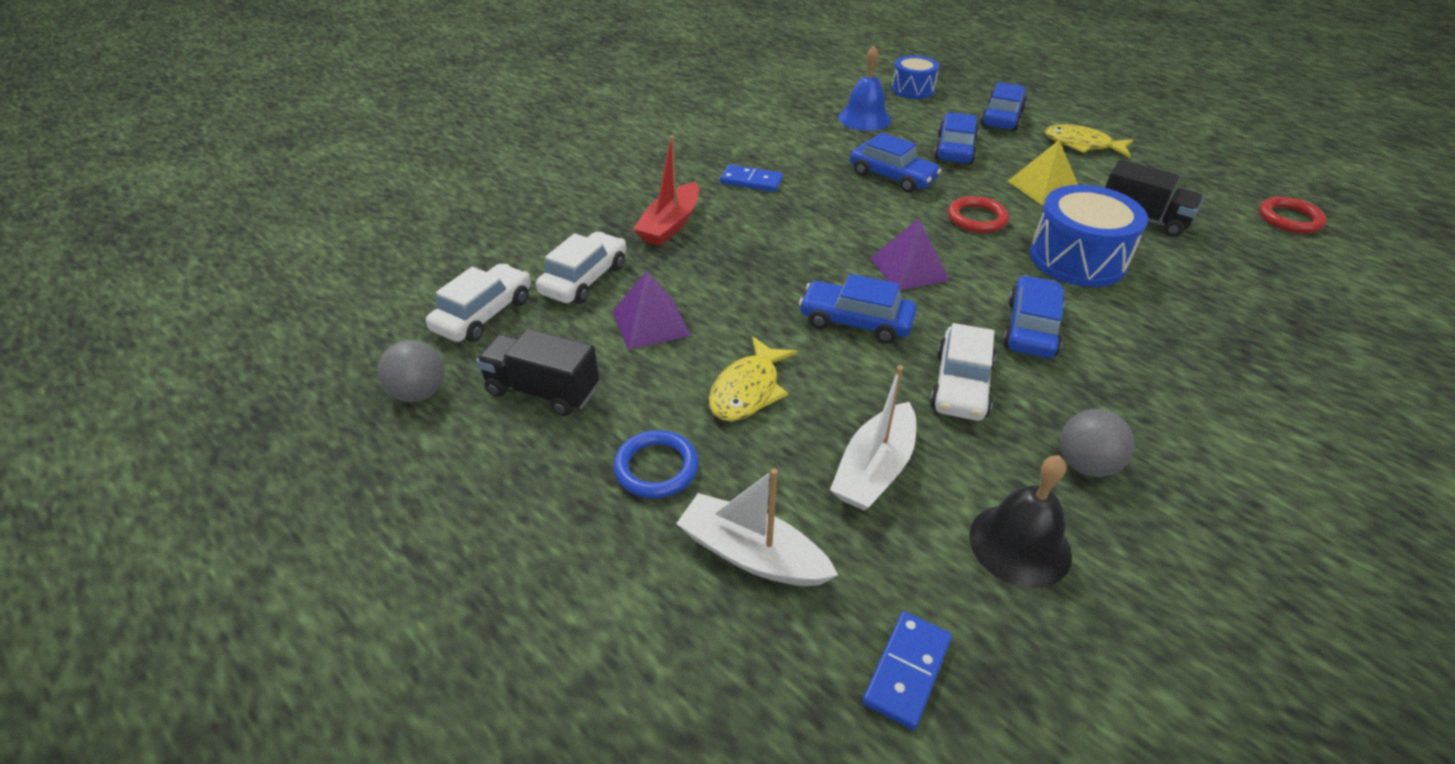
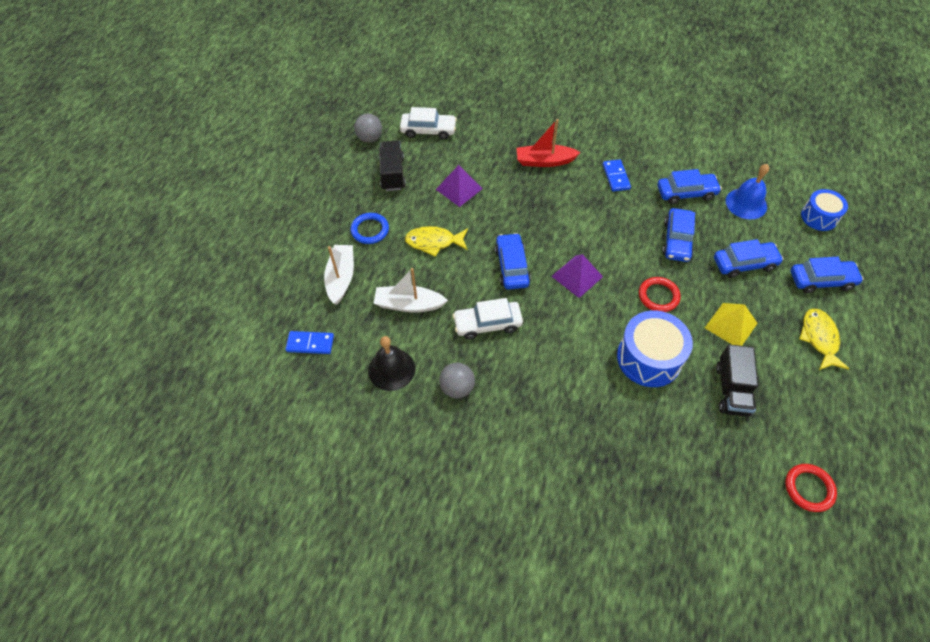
camera: 65 degrees right, 15 degrees up
(584, 279) = (476, 151): white car -> none
(1031, 328) = (557, 346): blue car -> blue car (686, 193)

